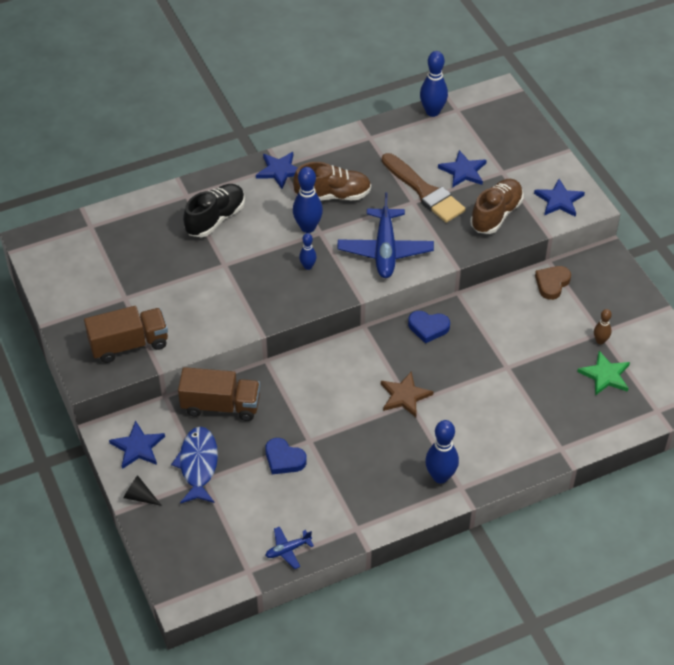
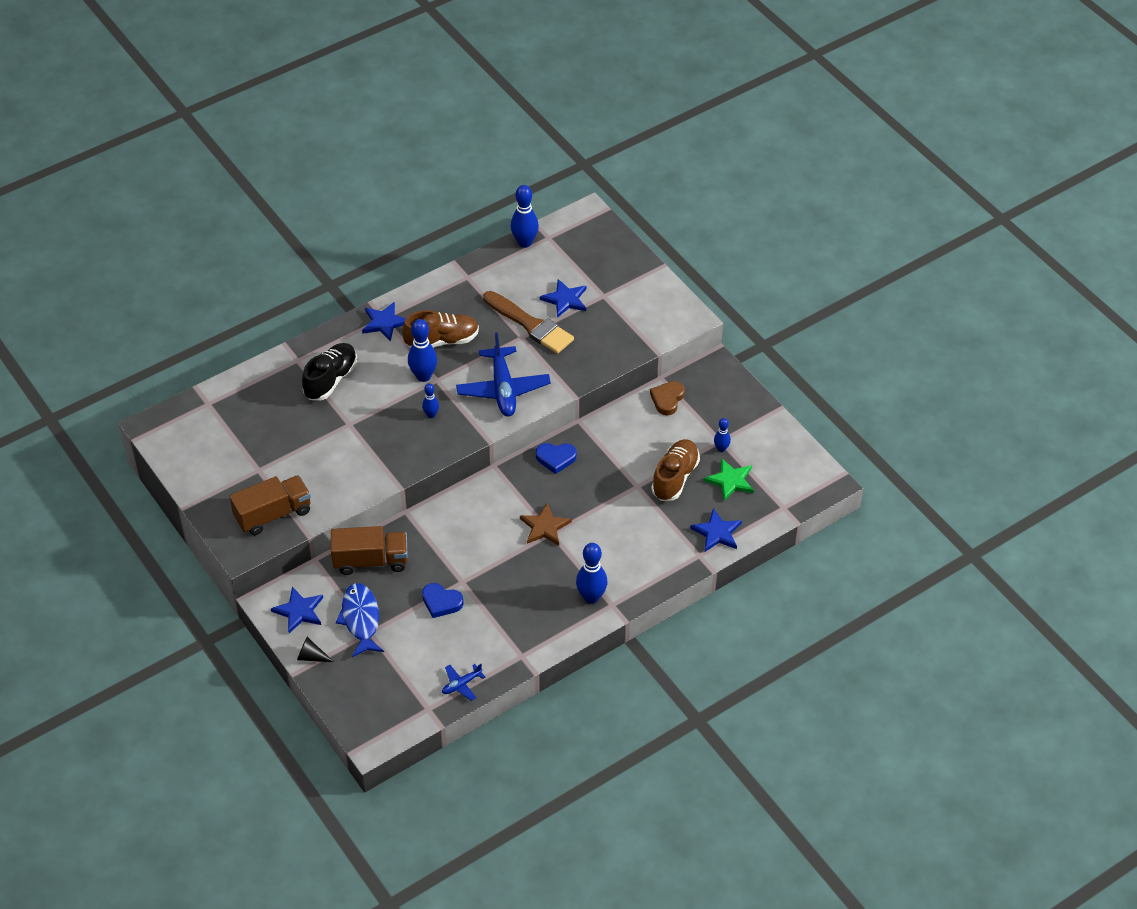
camera: 10 degrees left, 0 degrees up
(496, 215) = (604, 339): brown shoe -> brown shoe (675, 478)
(559, 200) = (662, 317): blue star -> blue star (717, 533)
(600, 341) = (721, 449): brown bowling pin -> blue bowling pin

